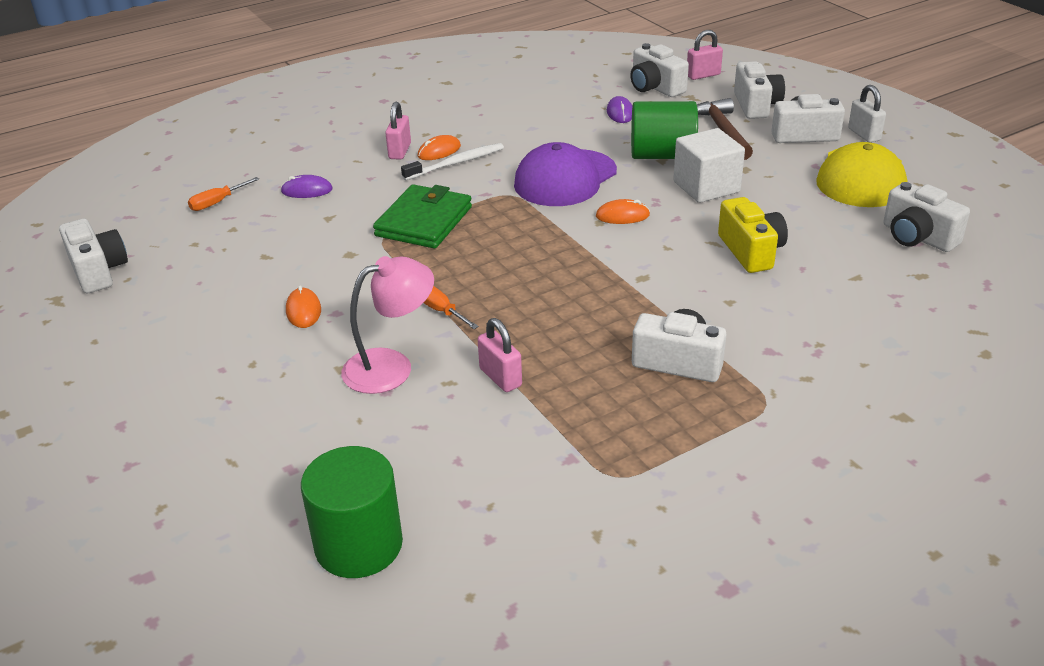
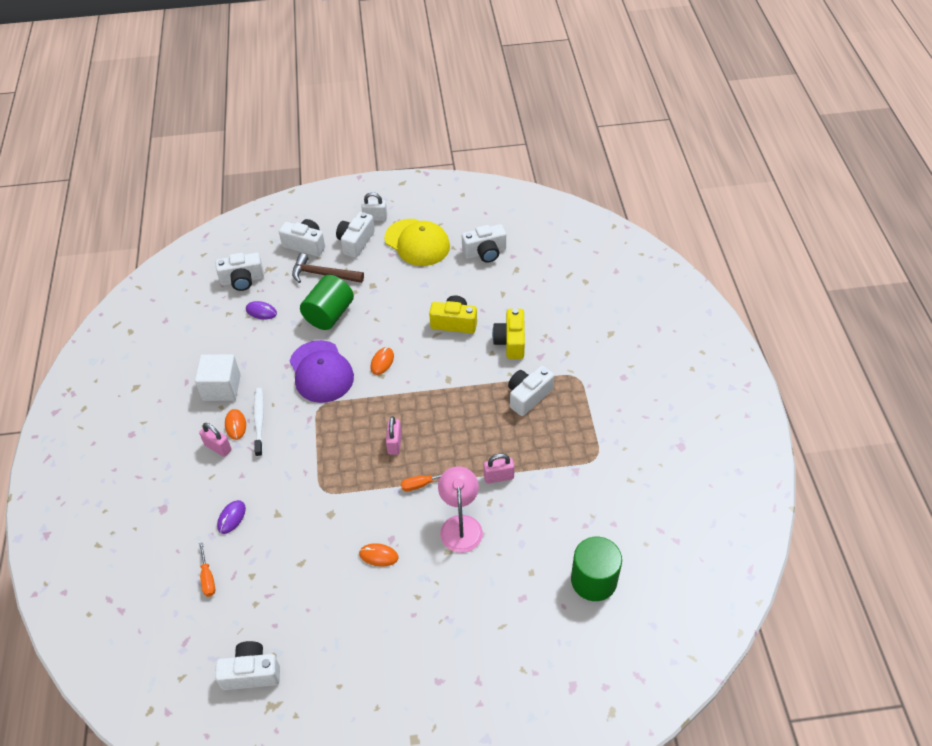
camera: 65 degrees left, 15 degrees up
(424, 221) = (320, 462): green wallet -> none
(703, 75) = (246, 250): pink padlock -> pink padlock (394, 443)
(706, 187) = (379, 311): white cube -> white cube (221, 387)
(769, 313) = (511, 342): none -> yellow camera

